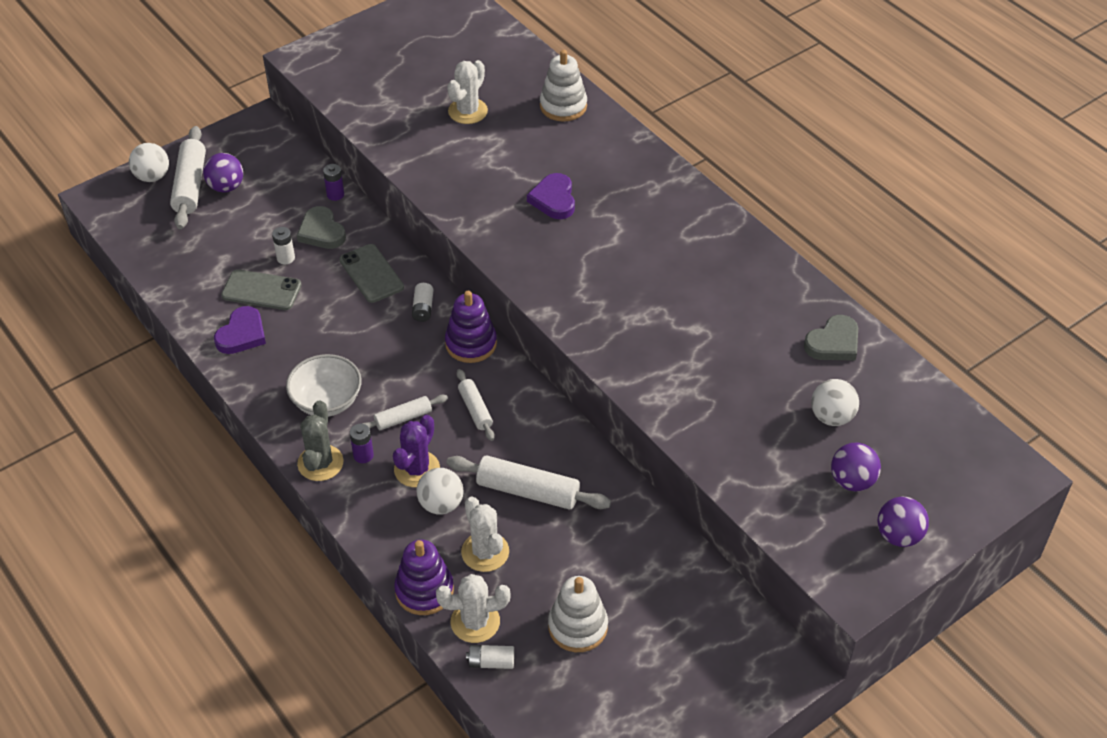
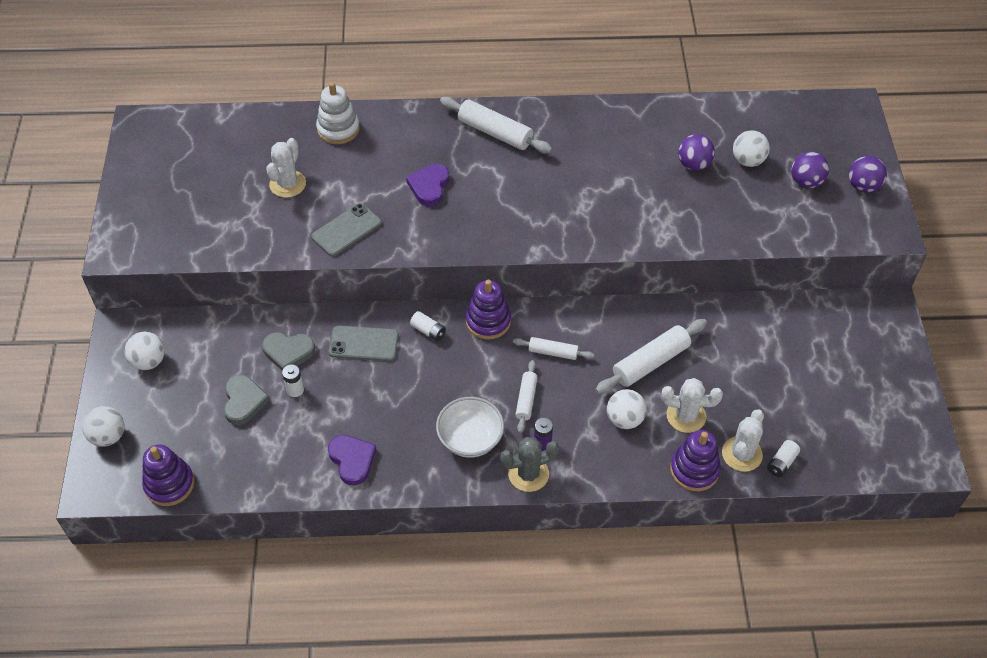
camera: 55 degrees left, 5 degrees up
(134, 237) = (169, 484): none -> purple stacking toy
(190, 185) = (147, 414): white rolling pin -> white rolling pin (495, 132)
(226, 187) = (174, 390): purple ball -> purple ball (693, 164)
(242, 156) = (149, 361): none -> white ball
(261, 290) = (316, 424): grey phone -> grey phone (346, 230)
(320, 463) = (528, 474): grey cactus -> grey cactus turned 60 degrees counterclockwise
(335, 194) = (256, 322): purple battery -> none
(417, 469) = (581, 417): purple cactus -> none
(468, 111) = (287, 184): white cactus -> white cactus turned 45 degrees clockwise
(554, 199) = (429, 186): purple heart -> purple heart turned 75 degrees clockwise
(578, 627) = (784, 398): white stacking toy -> none
(833, 343) = (687, 124): grey heart -> grey heart (244, 401)

